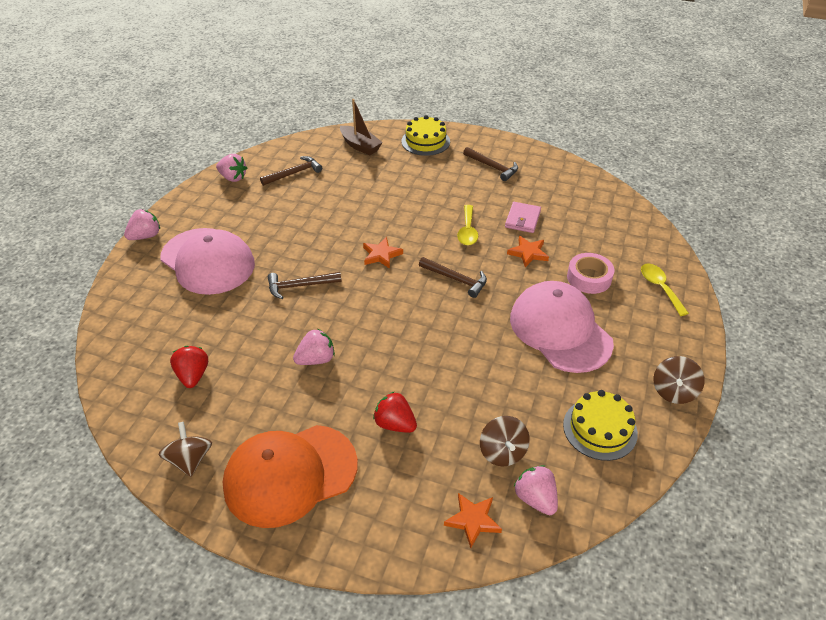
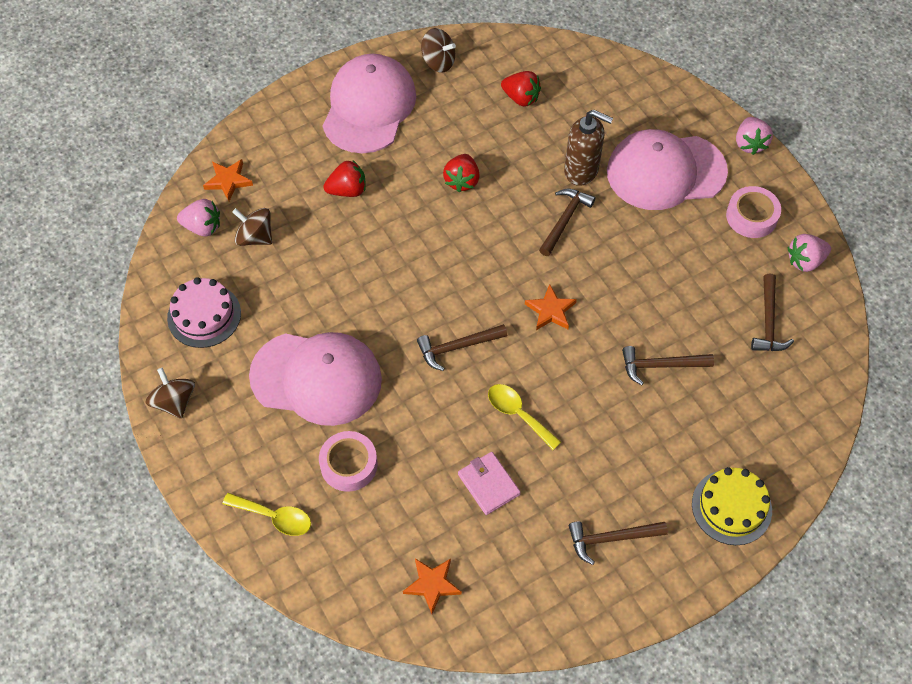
camera: 130 degrees right, 15 degrees up
(215, 210) = (751, 216): none -> pink tape
(244, 301) = (581, 171): none -> brown soap dispenser
(290, 474) = (369, 107): orange cap -> pink cap
(316, 359) = (462, 181): pink strawberry -> red strawberry
(360, 146) = (778, 425): brown boat -> none
(369, 196) = (661, 365): none -> brown hammer
(528, 253) = (433, 441): orange star -> orange star (432, 584)
(600, 429) = (204, 315): yellow cake -> pink cake

